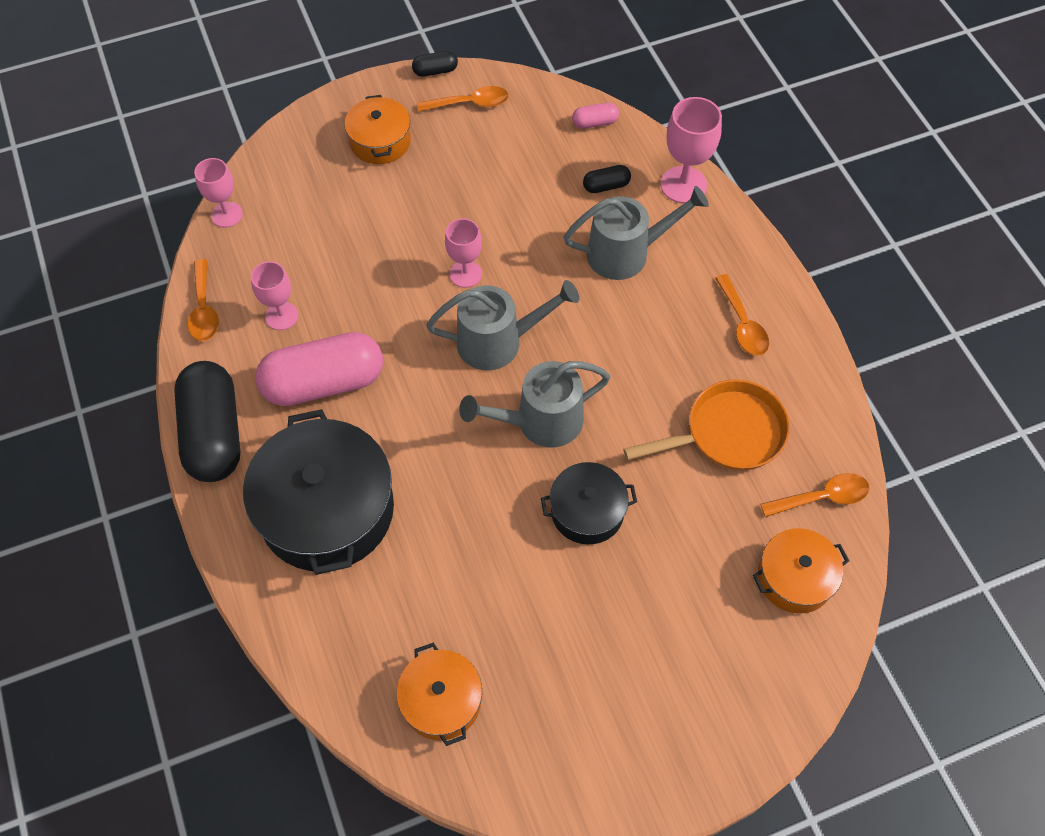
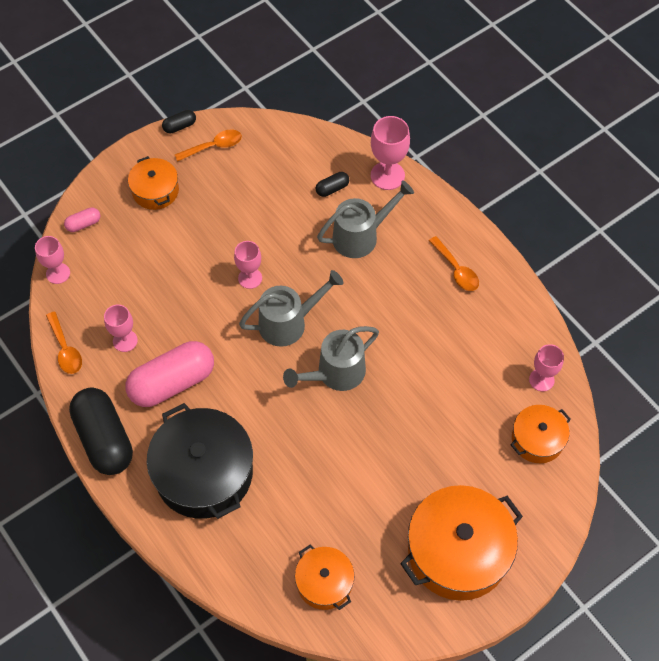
camera: 15 degrees left, 0 degrees up
(587, 511) = (386, 428): black pot -> none
(594, 123) = (310, 142): pink capsule -> pink capsule (83, 224)
(639, 706) = (458, 551): none -> orange pot
(727, 433) = (466, 350): orange pan -> none
(822, 497) = (541, 380): orange spoon -> pink goblet

